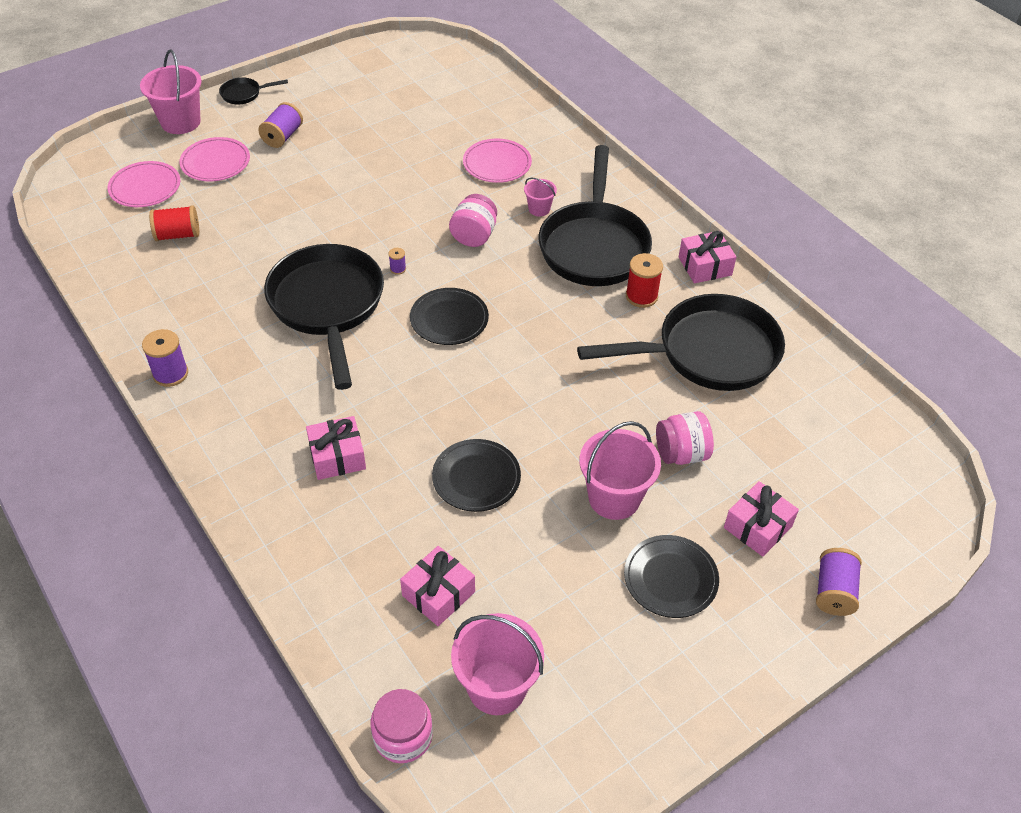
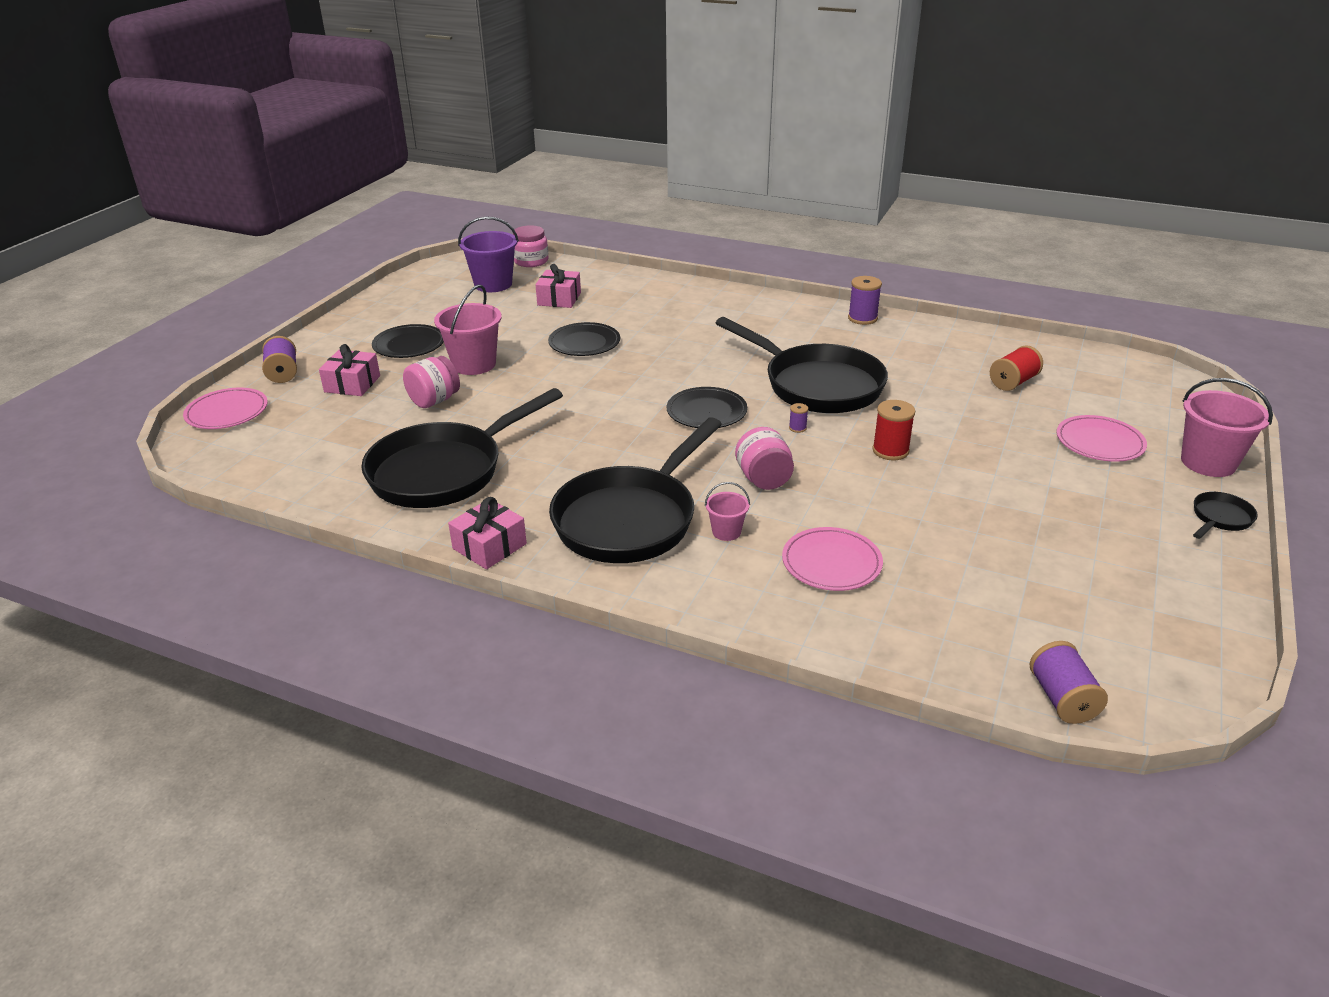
camera: 150 degrees right, 15 degrees down
(145, 187) = (1110, 401): pink plate -> pink plate (227, 412)
(282, 136) = (1092, 492): purple spool -> purple spool (1062, 699)
(337, 456) = (691, 323): pink gift -> none
(497, 687) = (493, 284): pink bucket -> purple bucket
(594, 245) = (630, 519): black pan -> black pan turned 120 degrees counterclockwise
(641, 296) = (542, 492): red spool -> red spool (890, 451)

